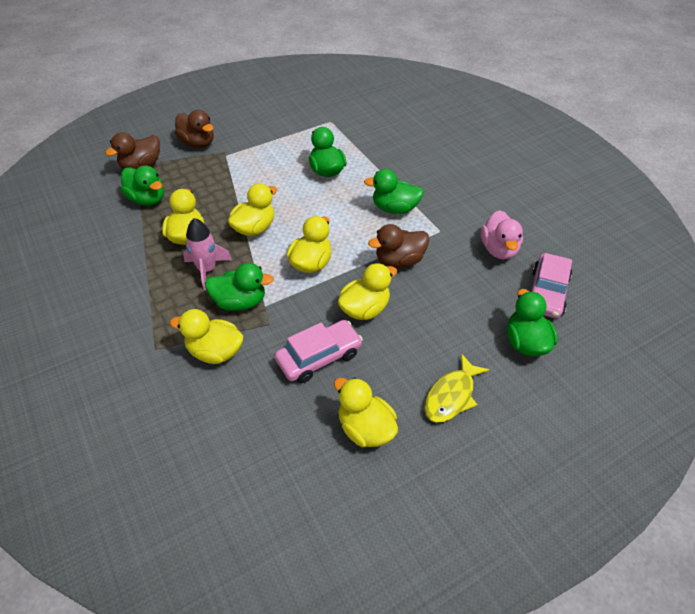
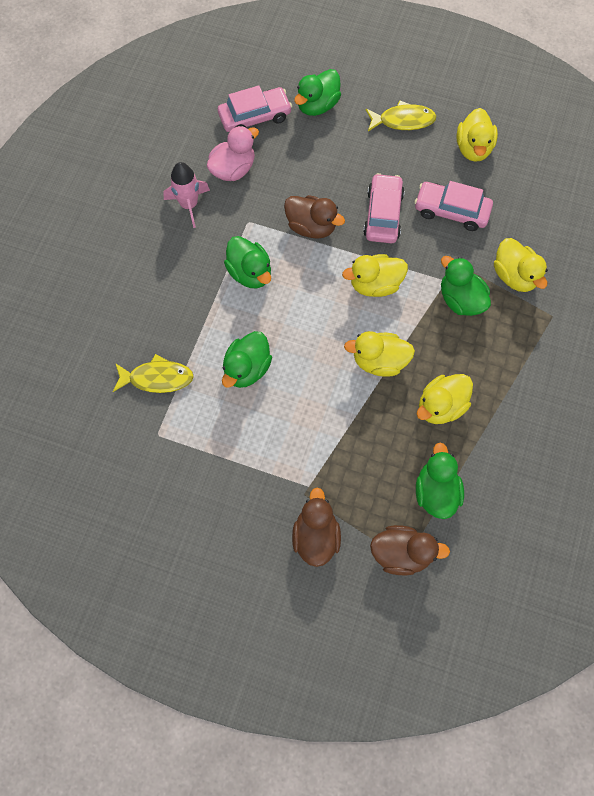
camera: 130 degrees left, 20 degrees up
(207, 270) = (457, 353): pink rocket -> pink rocket (189, 205)
(364, 309) = (383, 215): yellow duck -> pink car
(365, 136) = (157, 378): none -> yellow fish

